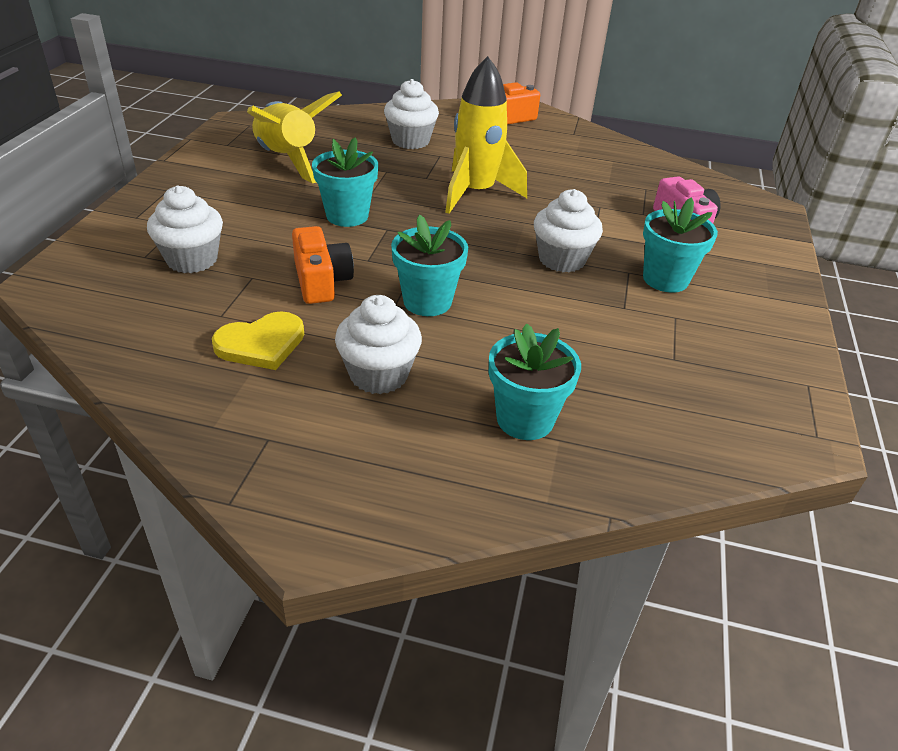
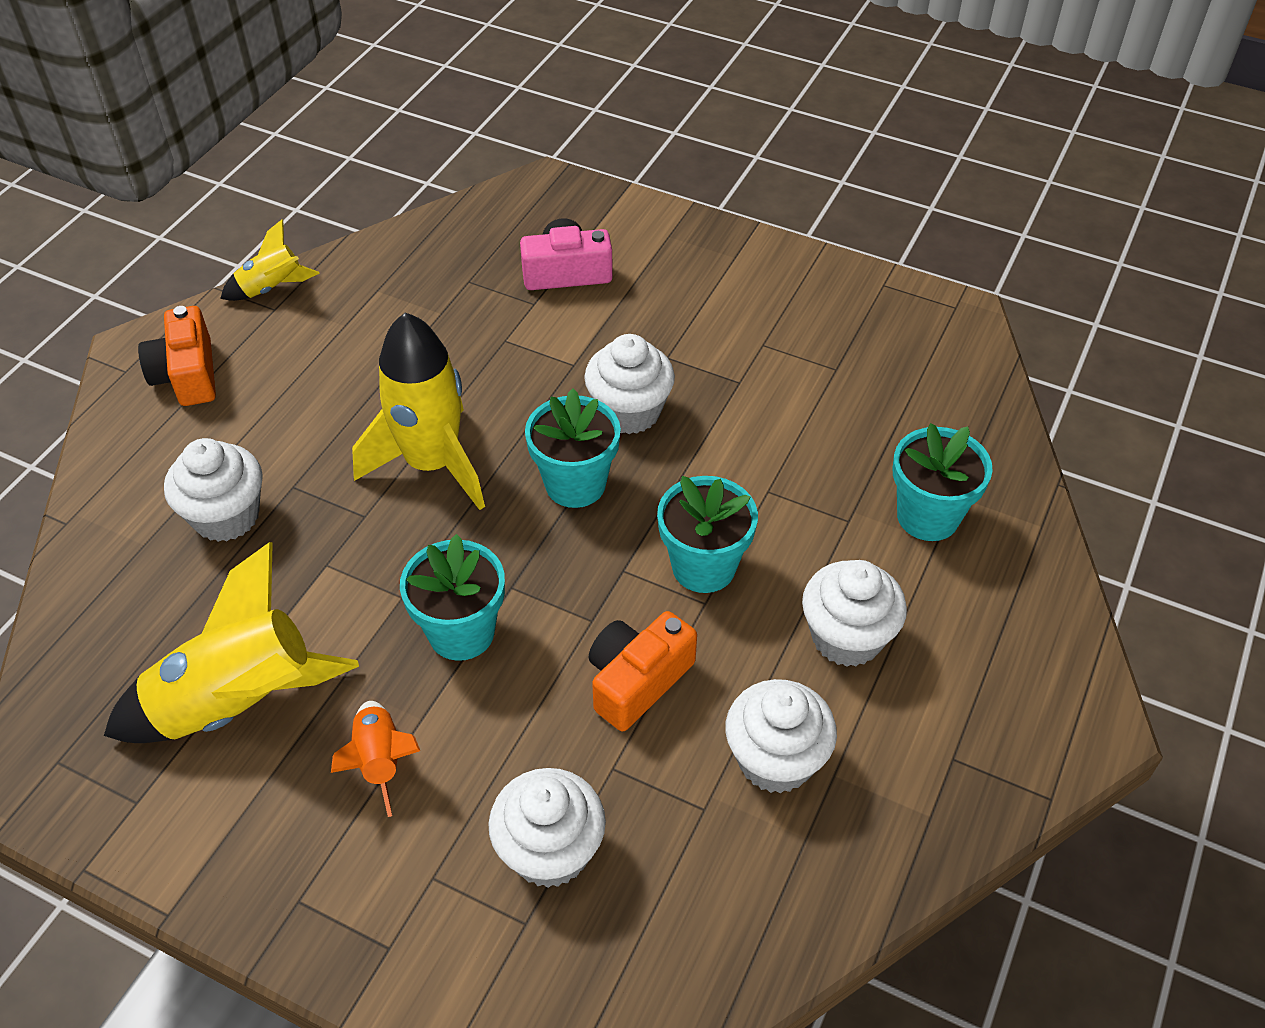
camera: 75 degrees left, 10 degrees up
(253, 201) = (380, 761): none -> orange rocket
(261, 344) = (775, 760): yellow heart -> white cupcake
(321, 281) = (637, 681): orange camera -> orange camera turned 45 degrees counterclockwise
(589, 131) = (272, 288): none -> yellow rocket
(665, 279) = (688, 329): turquoise flower pot -> turquoise flower pot (575, 484)

